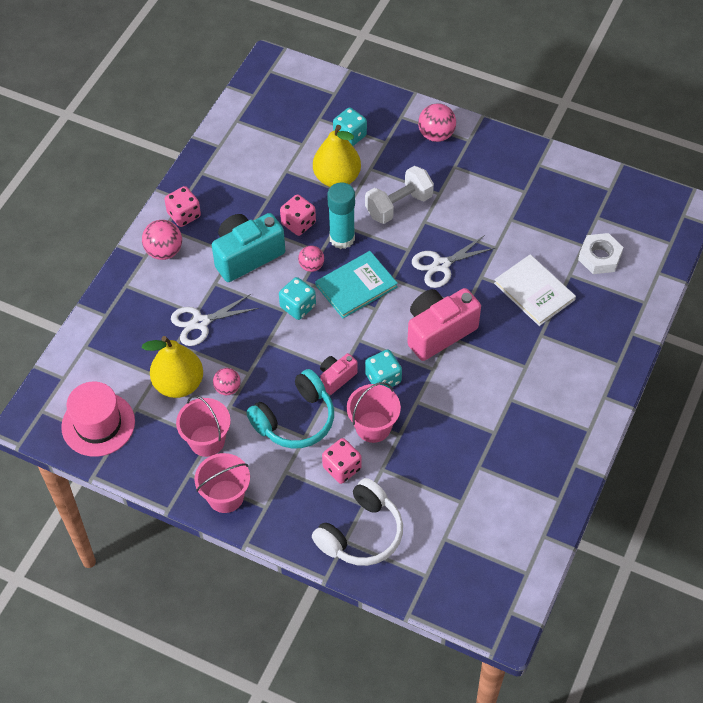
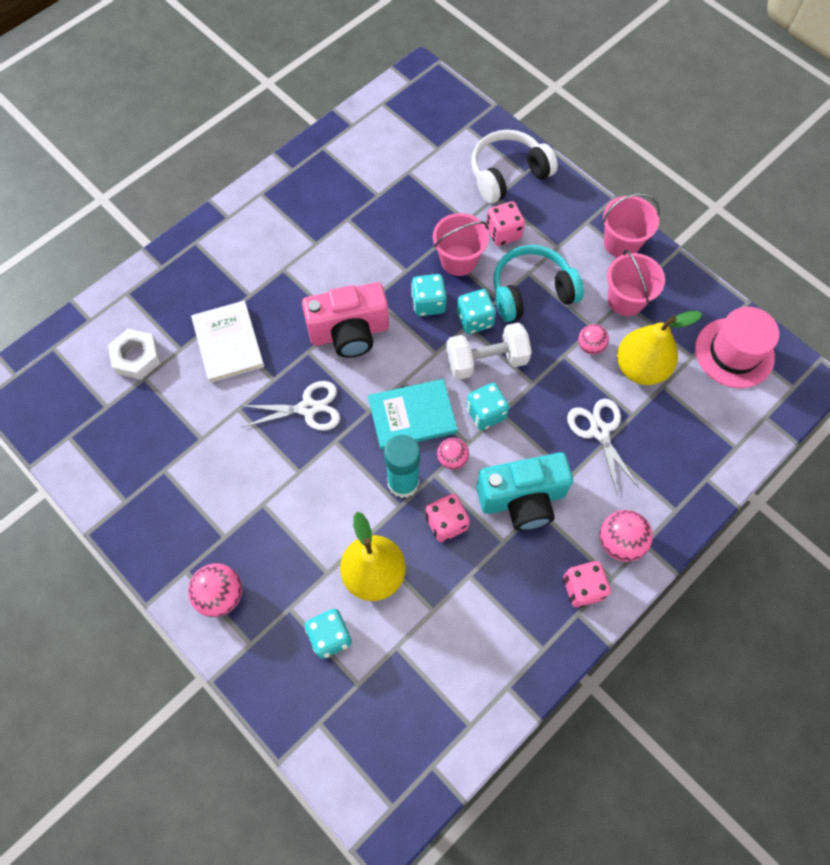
camera: 160 degrees left, 10 degrees up
(201, 322) = (599, 431): white scissors -> white scissors turned 105 degrees counterclockwise
(336, 378) = (474, 320): pink camera -> turquoise dice
(398, 205) = (318, 504): white dumbbell -> white dumbbell (486, 361)

